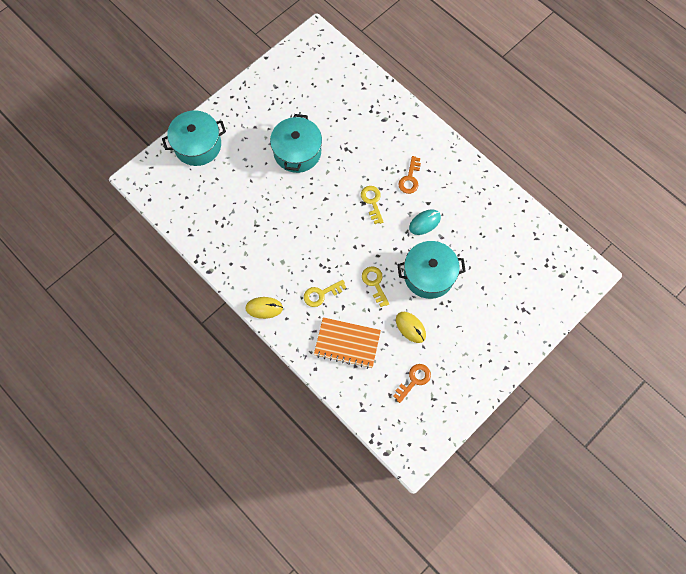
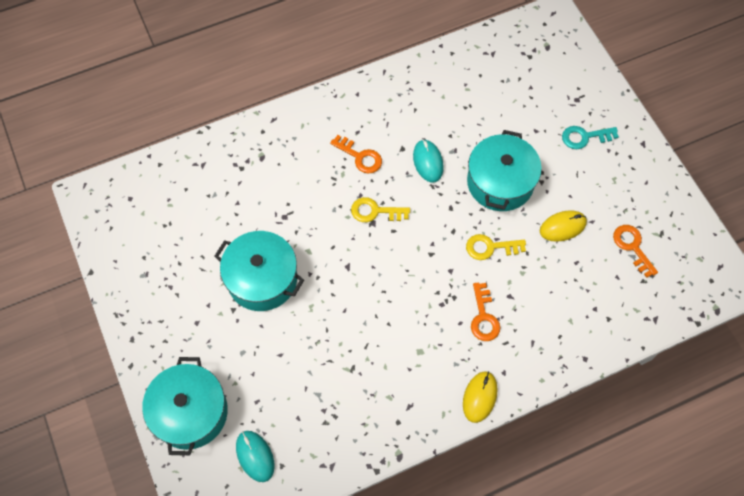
camera: 70 degrees left, 5 degrees down
(183, 190) = (255, 456): none -> turquoise mouse
(321, 294) = (483, 317): yellow key -> orange key
(347, 343) = (561, 308): orange notebook -> none
(492, 323) = (585, 137): none -> turquoise key

